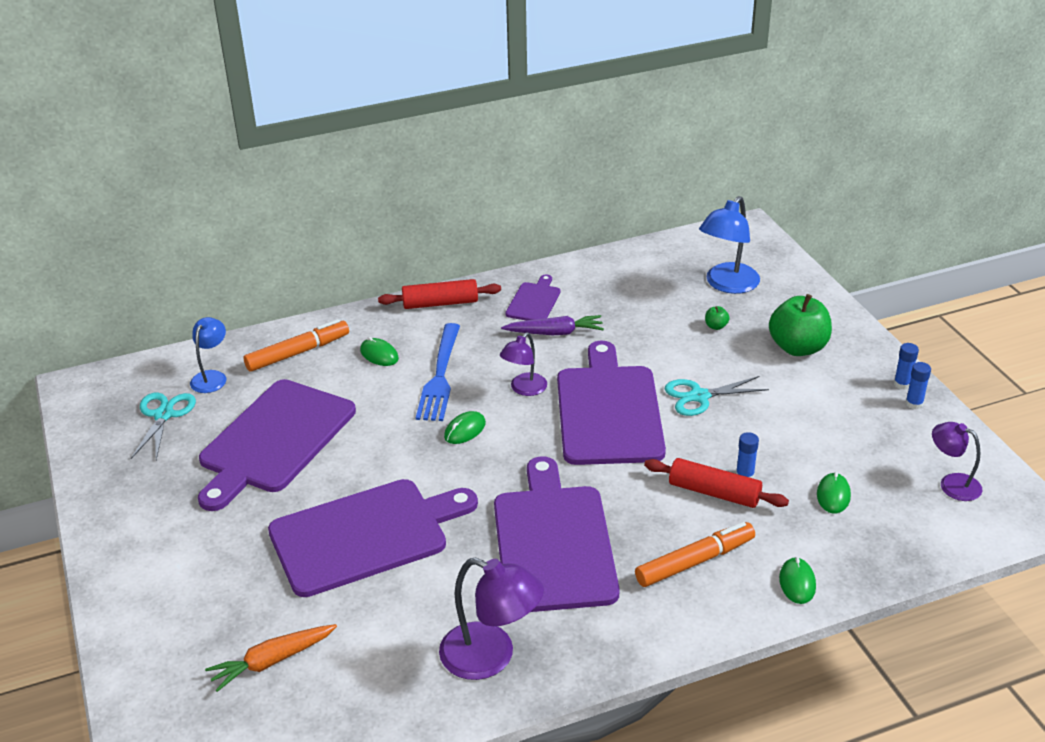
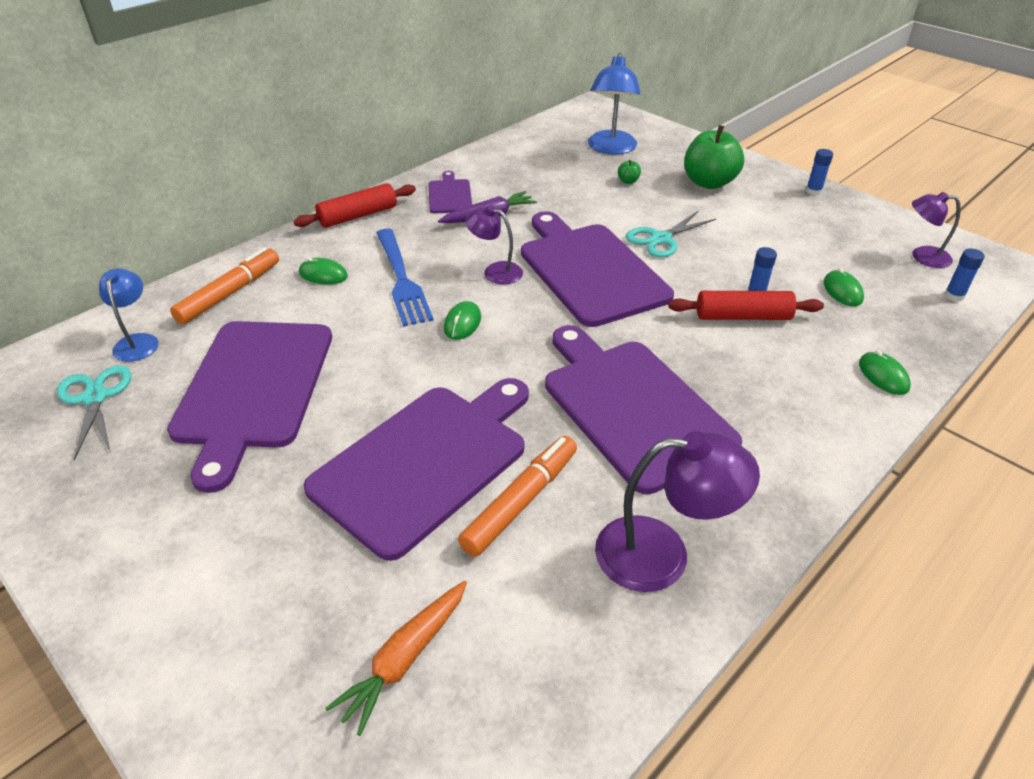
camera: 25 degrees left, 5 degrees up
(524, 389) = (495, 271): purple lamp -> purple lamp turned 105 degrees clockwise
(695, 561) = (779, 384): orange marker -> orange marker (520, 501)
(914, 404) = (836, 203): blue glue stick -> blue glue stick (954, 296)

